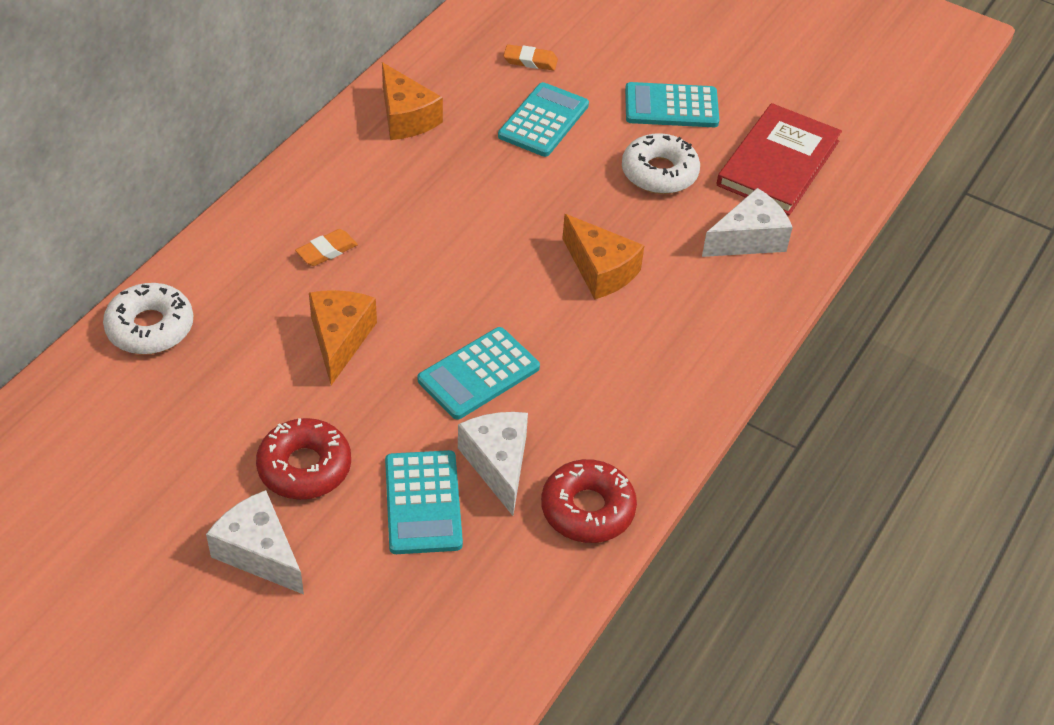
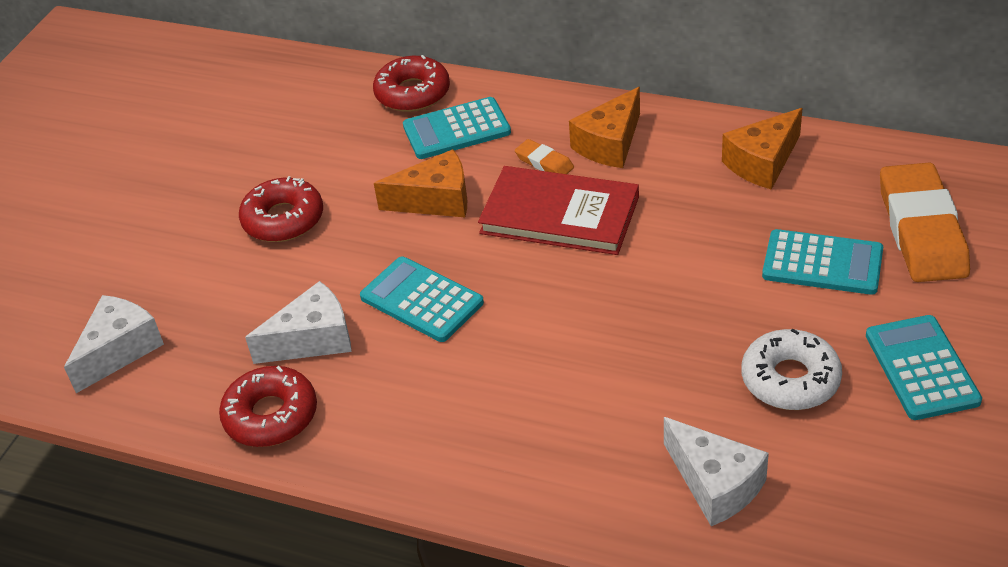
camera: 85 degrees right, 5 degrees down
(150, 327) = (412, 93): white donut -> red donut
(259, 552) = (191, 219): white cheese -> white cheese (119, 350)
(423, 503) = (258, 300): turquoise calculator -> turquoise calculator (456, 129)
(530, 61) = (921, 230): orange eraser -> orange eraser, size x2.24
(600, 270) = (602, 360): orange cheese -> orange cheese (610, 144)
(778, 163) = (876, 494): red book -> red book (559, 215)

